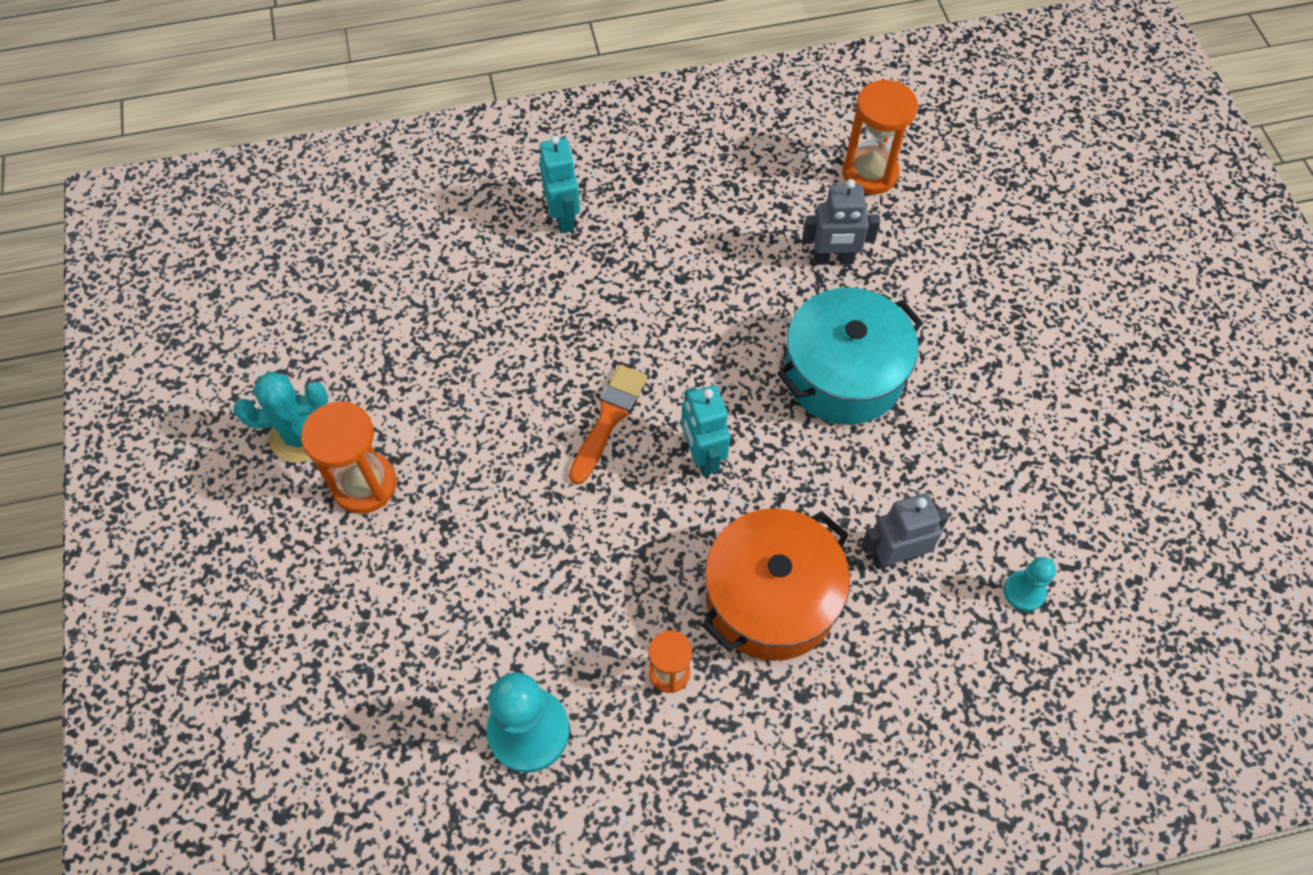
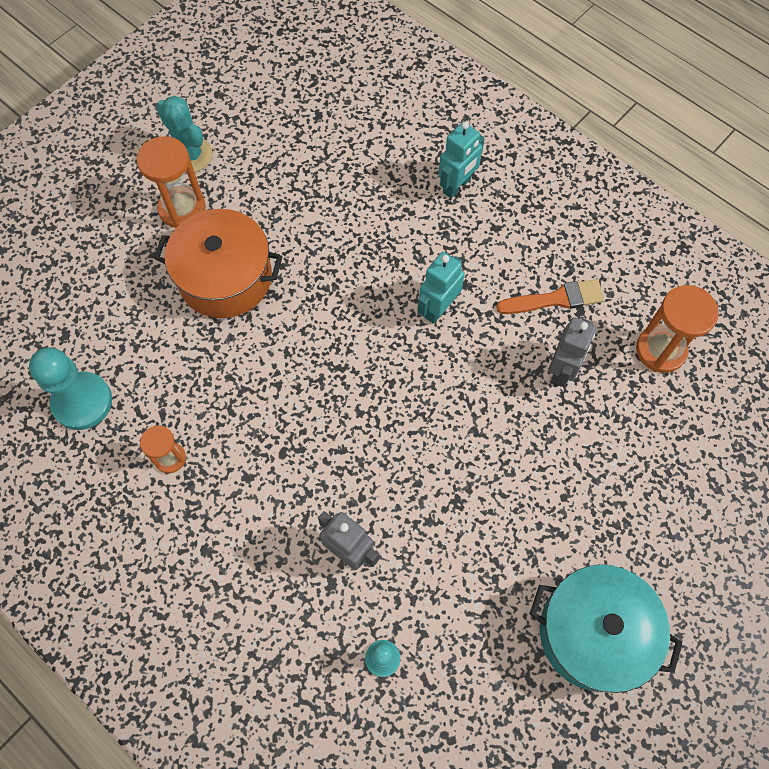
camera: 55 degrees right, 5 degrees up
(608, 419) = (324, 310): orange brush -> orange brush (555, 299)
(702, 456) = (338, 382): turquoise robot -> turquoise robot (438, 309)
(771, 598) = (262, 489): orange pot -> orange pot (225, 278)
(833, 259) = (562, 370): grey robot -> grey robot turned 120 degrees counterclockwise
(843, 374) = (470, 433): turquoise pot -> turquoise pot (594, 633)

